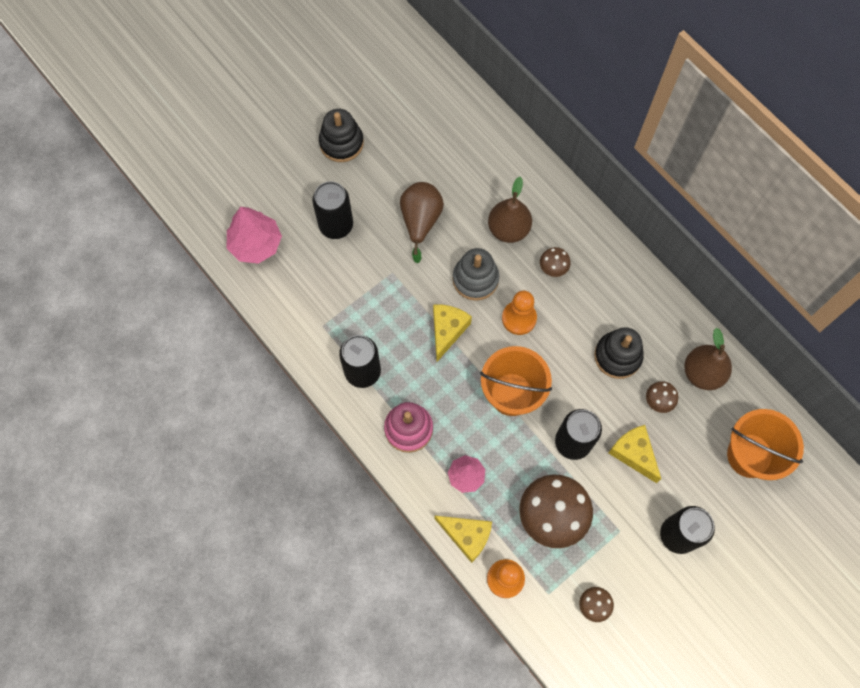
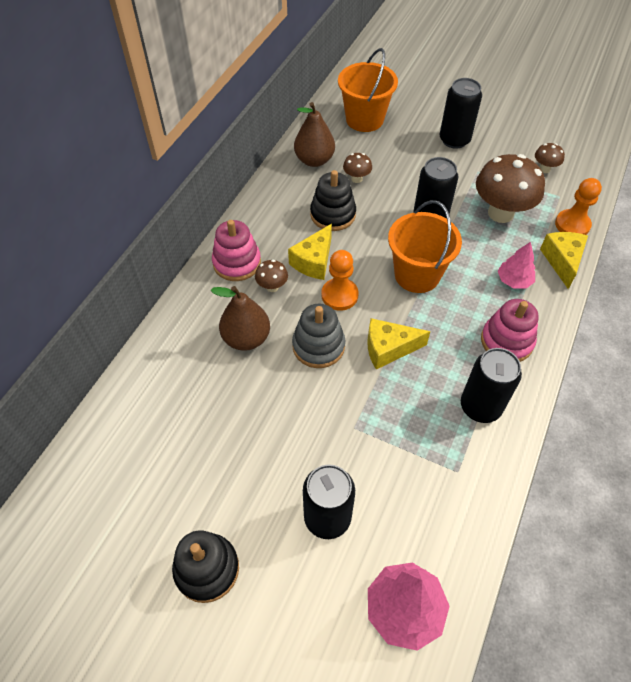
camera: 115 degrees left, 15 degrees down
(420, 221) = (276, 425): brown pear -> none
(593, 251) = (237, 263): none -> pink stacking toy
(633, 454) = (411, 180): yellow cheese -> yellow cheese (314, 261)

